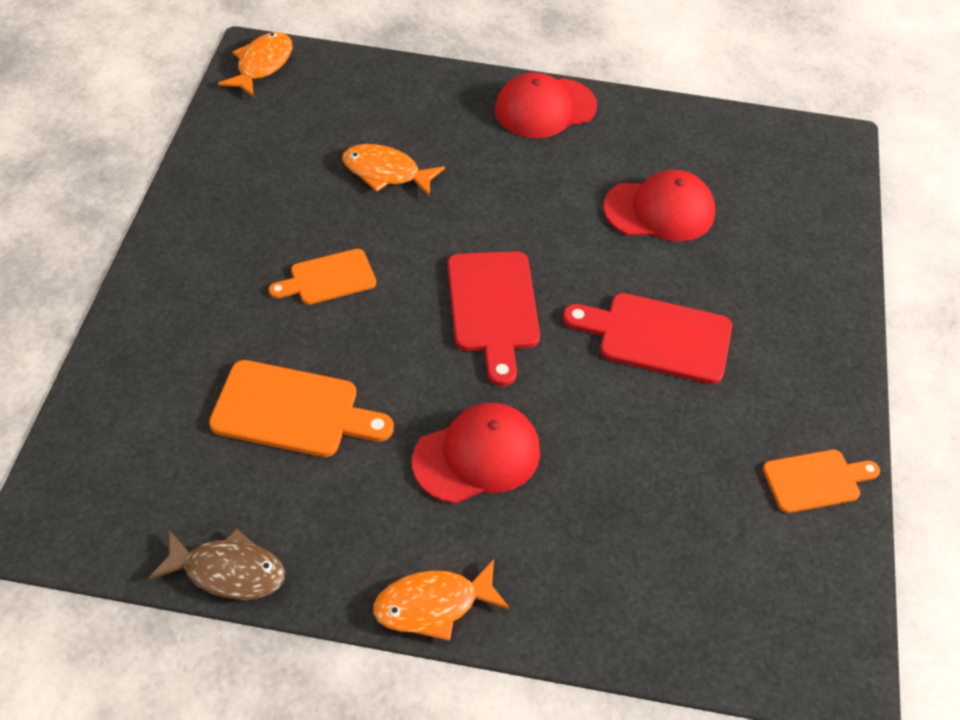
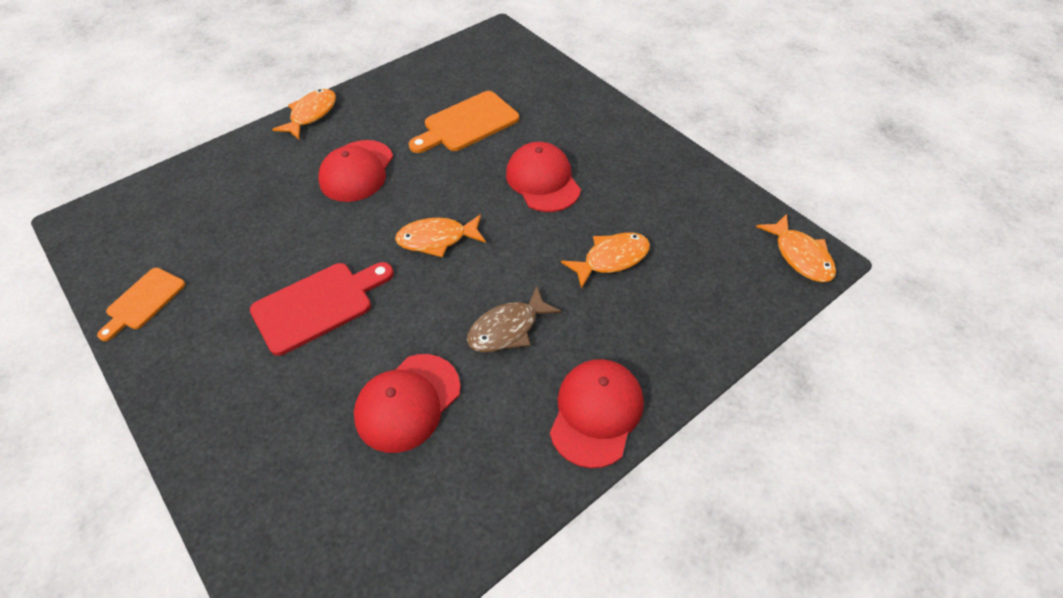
camera: 135 degrees right, 0 degrees up
(227, 571) = (410, 68): brown fish -> brown fish (508, 328)
(328, 278) = (543, 181): orange cutting board -> red cap
(493, 308) = (437, 239): red cutting board -> orange fish

